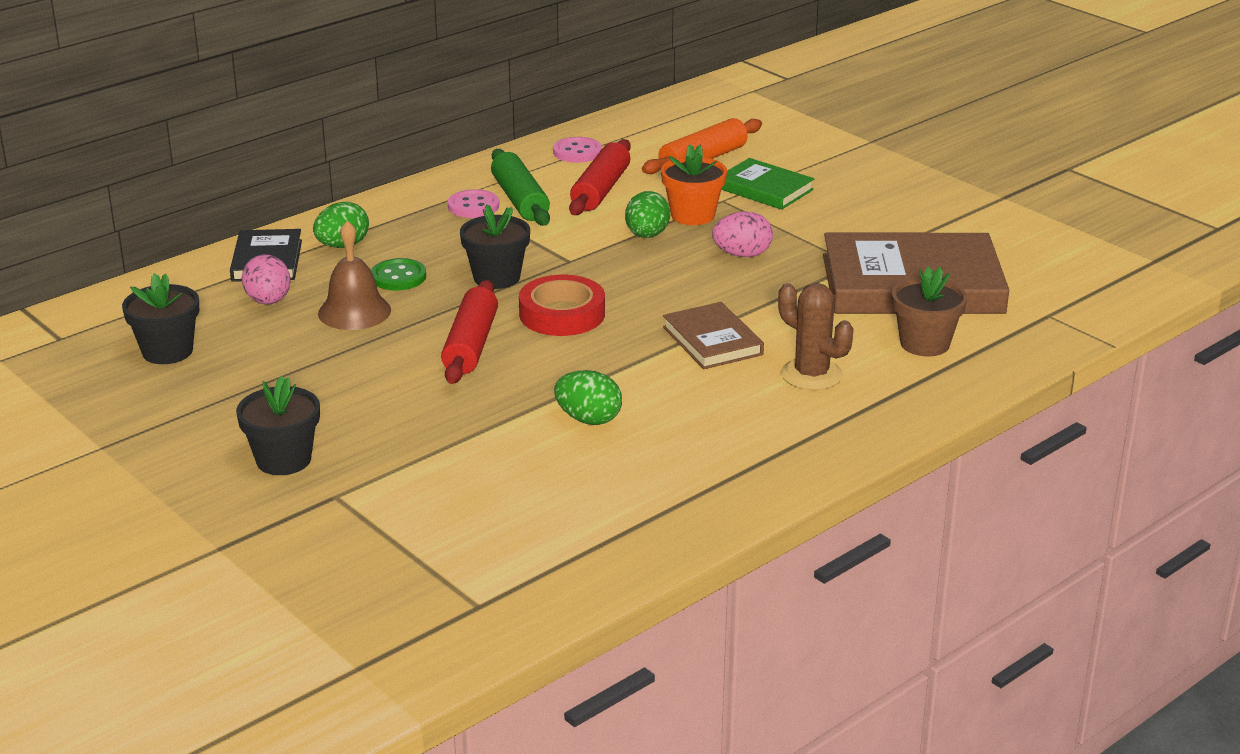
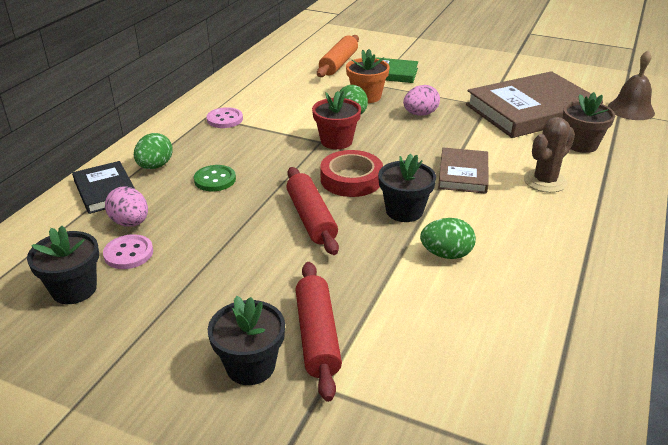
camera: 25 degrees left, 5 degrees up
(354, 311) = (204, 214): brown bell -> brown bell (631, 109)
(496, 277) = (284, 164): black flower pot -> black flower pot (404, 211)
(520, 200) = (252, 109): green rolling pin -> none
(577, 152) = (260, 73): pink button -> pink button (128, 253)
(590, 265) = (336, 141): none -> red flower pot
(601, 190) = (296, 93): red rolling pin -> red rolling pin (317, 336)
(712, 341) = (463, 174): brown book -> brown book turned 60 degrees clockwise
(811, 375) = (545, 181): brown cactus -> brown cactus turned 60 degrees counterclockwise

